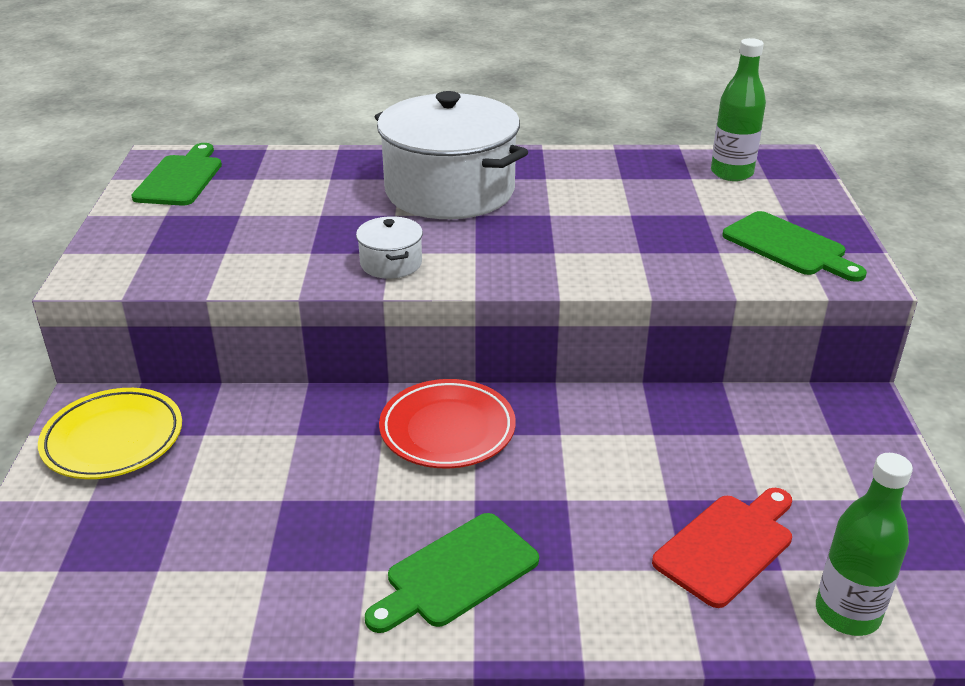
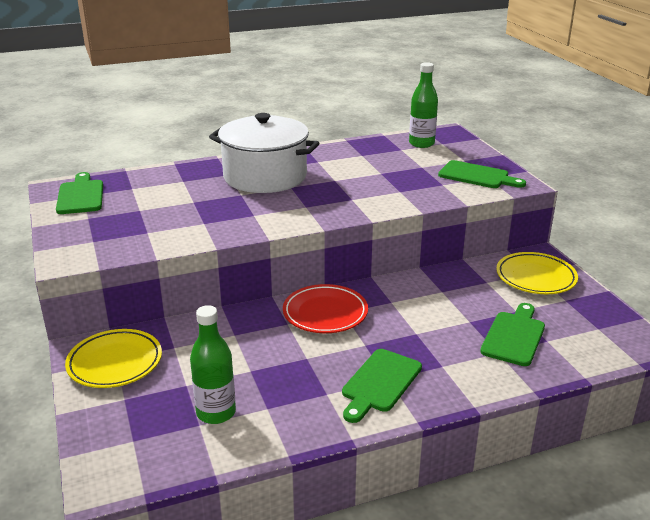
camera: 20 degrees left, 5 degrees down
(391, 263) = (259, 221): white pot -> none
(727, 546) = (514, 336): red cutting board -> green cutting board
(830, 444) = (535, 277): none -> yellow plate
(847, 613) = (590, 353): green bottle -> green bottle (216, 413)

